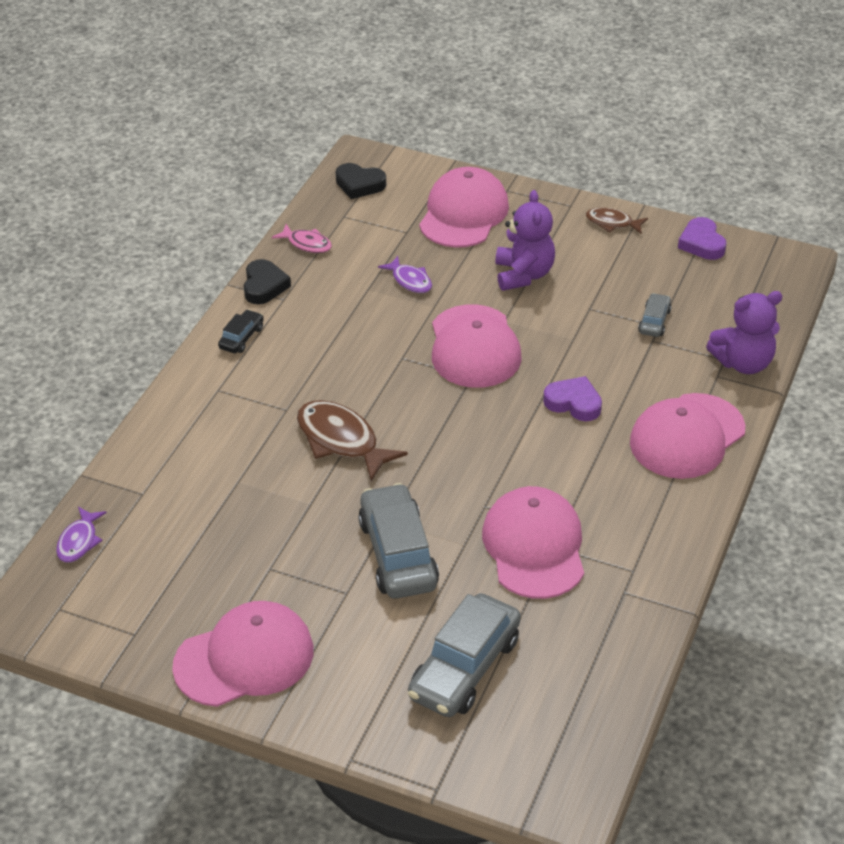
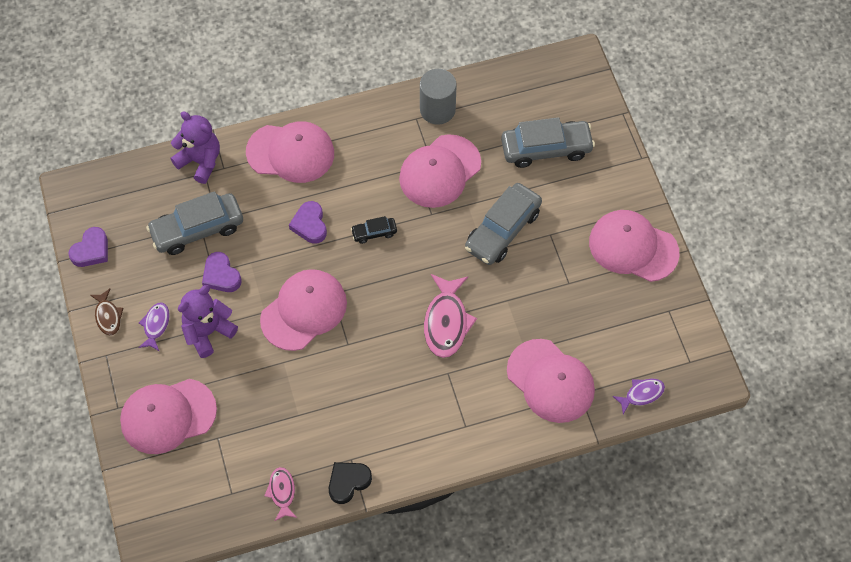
camera: 130 degrees left, 20 degrees up
(183, 479) = (550, 381): none -> pink cap
(241, 338) = (409, 452): black car -> black car (374, 232)
(341, 441) = (446, 322): brown fish -> pink fish
(359, 184) = (186, 512): black heart -> none
(410, 280) = (269, 395): purple fish -> purple fish (156, 325)
(579, 312) = (221, 275): none -> purple heart
(627, 598) = (437, 109): none -> grey cylinder
(654, 321) = (197, 229): grey car -> grey car, size x2.07

